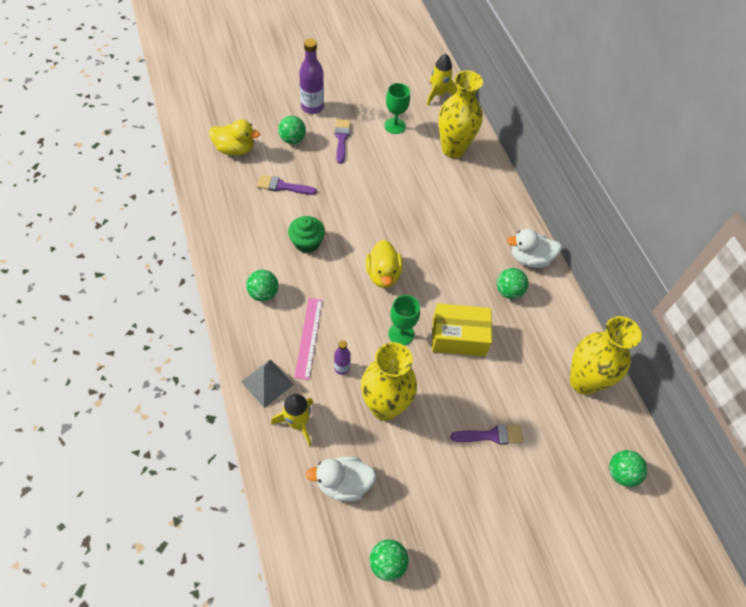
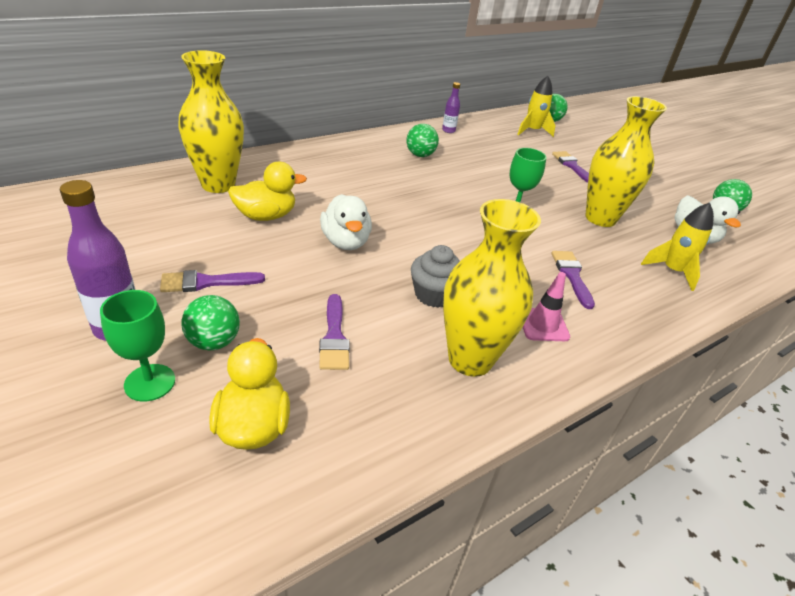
camera: 105 degrees left, 20 degrees down
(263, 293) = (543, 325): green ball -> pink traffic cone
(267, 383) = (654, 301): grey pyramid -> none
(307, 242) = (434, 294): green cupcake -> grey cupcake
(308, 337) = (572, 275): pink ruler -> purple brush
(342, 368) = (586, 247): purple bottle -> purple bottle (448, 130)
(383, 274) = (447, 227): yellow duck -> yellow duck (266, 216)
(395, 126) = (171, 232): green goblet -> green goblet (150, 382)
(438, 94) = (98, 197): yellow rocket -> yellow rocket (532, 131)
(458, 337) = (491, 180): yellow box -> none
(530, 259) = (373, 144): white duck -> white duck (345, 242)
(583, 381) = (488, 128): yellow vase -> yellow vase (470, 359)

